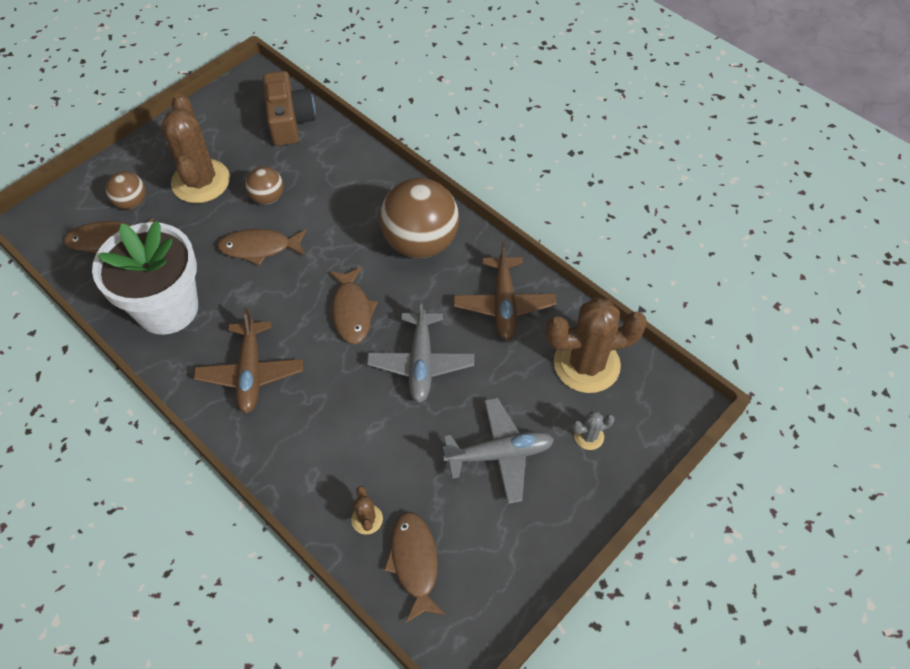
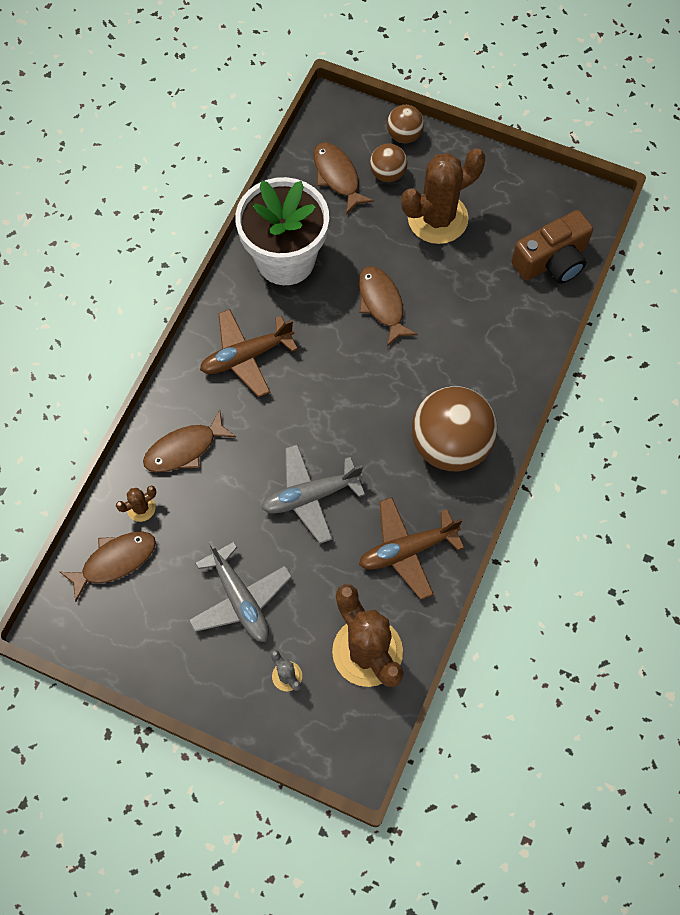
camera: 70 degrees right, 10 degrees up
(268, 197) = (444, 284): brown ball -> brown ball (404, 135)
(352, 311) = (343, 413): brown fish -> brown fish (185, 449)

